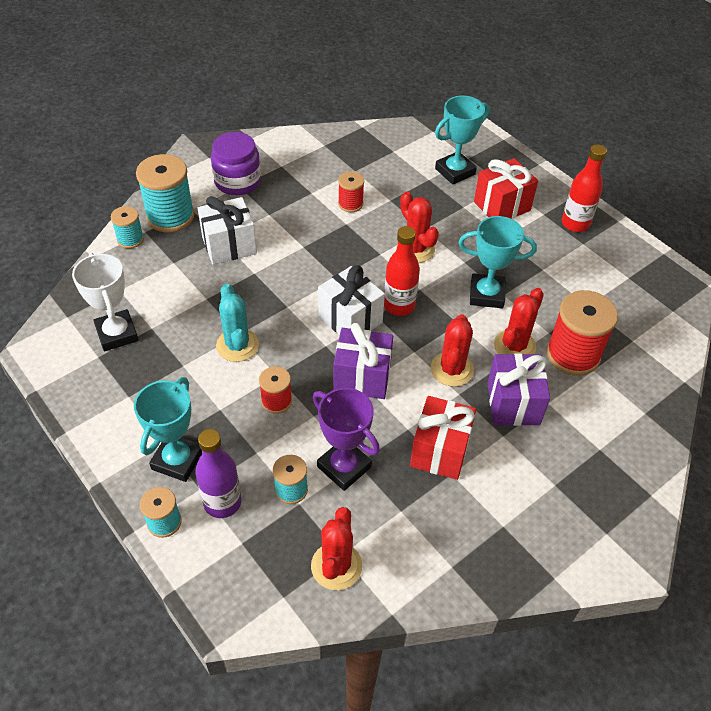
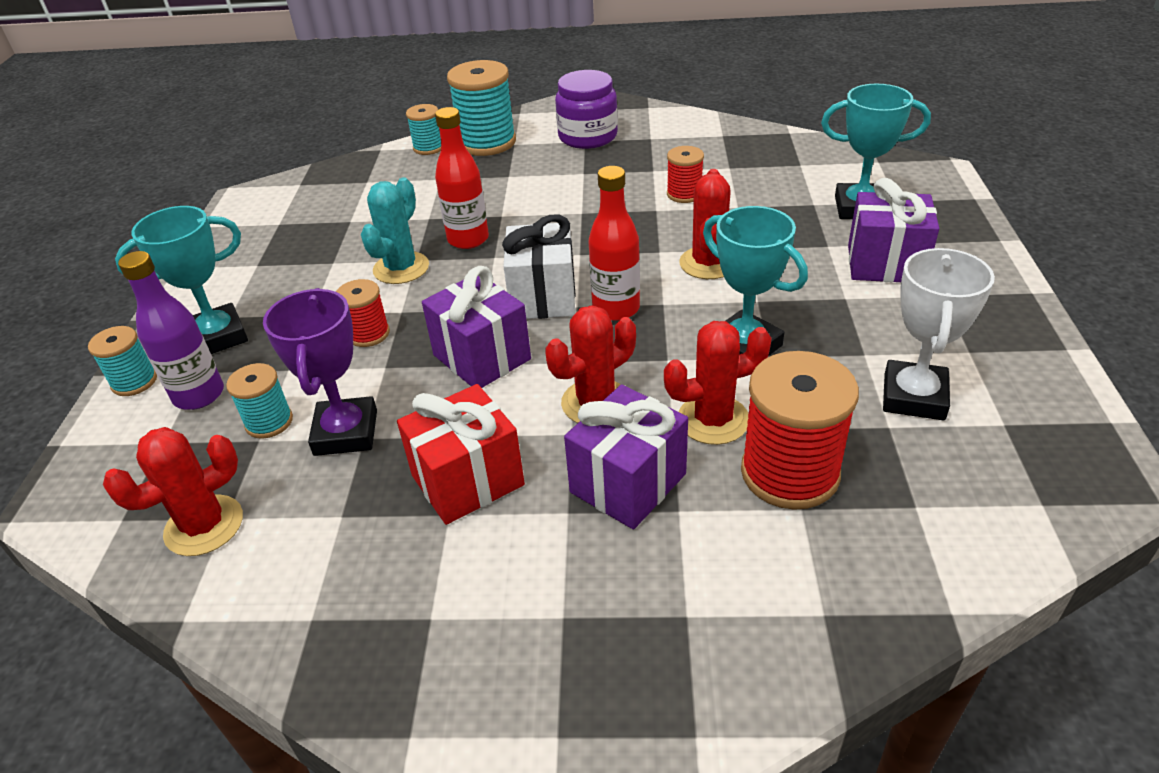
camera: 45 degrees right, 10 degrees down
(117, 334) = (317, 213): white trophy -> white trophy (914, 397)
(229, 245) = (508, 184): white gift -> none
(502, 206) = (885, 264): red gift -> purple gift
(575, 224) = (982, 324): red bottle -> red bottle (468, 239)

